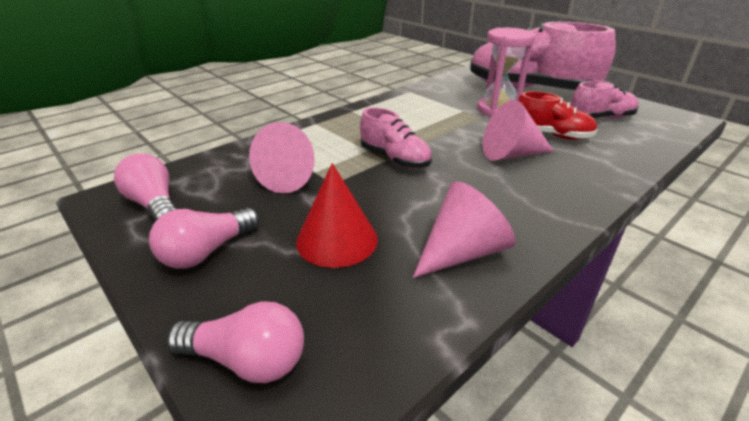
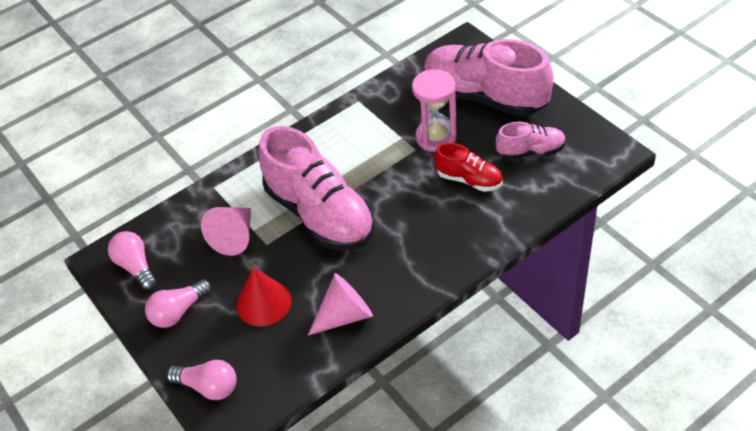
camera: 10 degrees right, 15 degrees up
(395, 159) = (320, 214): pink shoe -> pink shoe, size x2.03
(511, 154) = (420, 208): pink cone -> none

